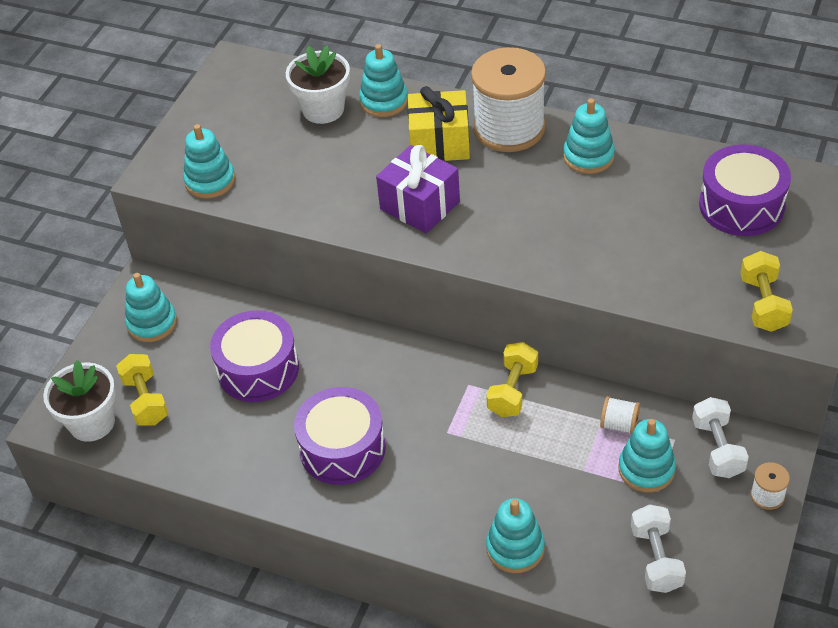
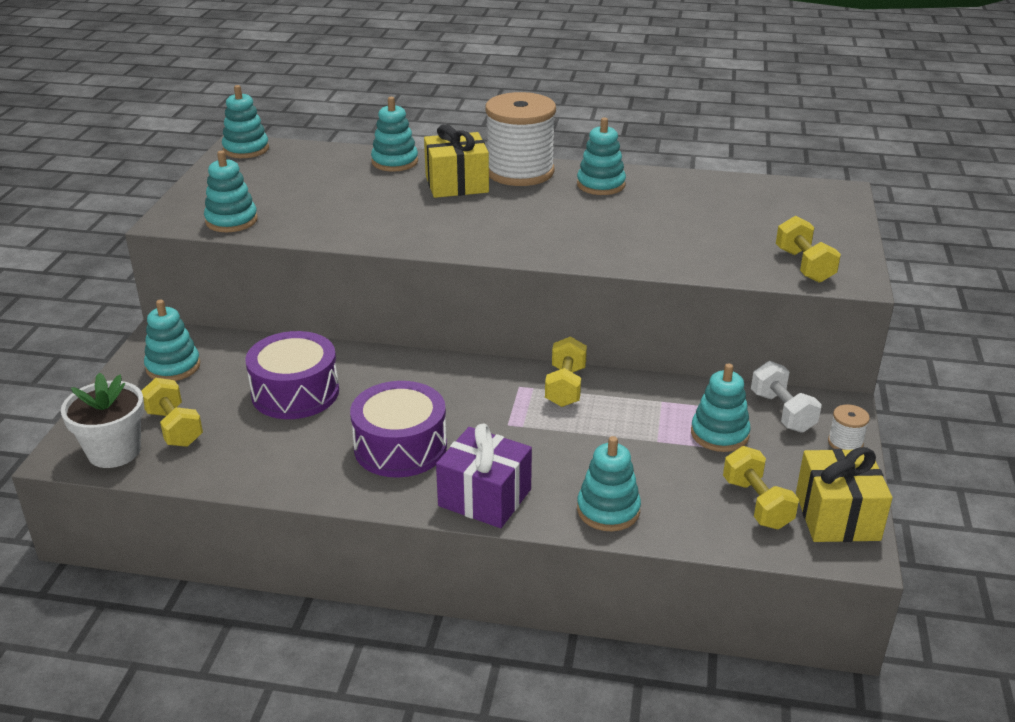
camera: 15 degrees left, 15 degrees down
(238, 69) = (246, 149): none -> turquoise stacking toy
(323, 109) = (336, 170): white flower pot -> none
(420, 205) = (450, 224): purple gift -> purple gift (484, 497)
(619, 424) = (680, 403): white spool -> none
(656, 559) = (756, 504): white dumbbell -> yellow dumbbell
(728, 584) = (837, 516): none -> yellow gift
(741, 205) = (754, 206): purple drum -> none

